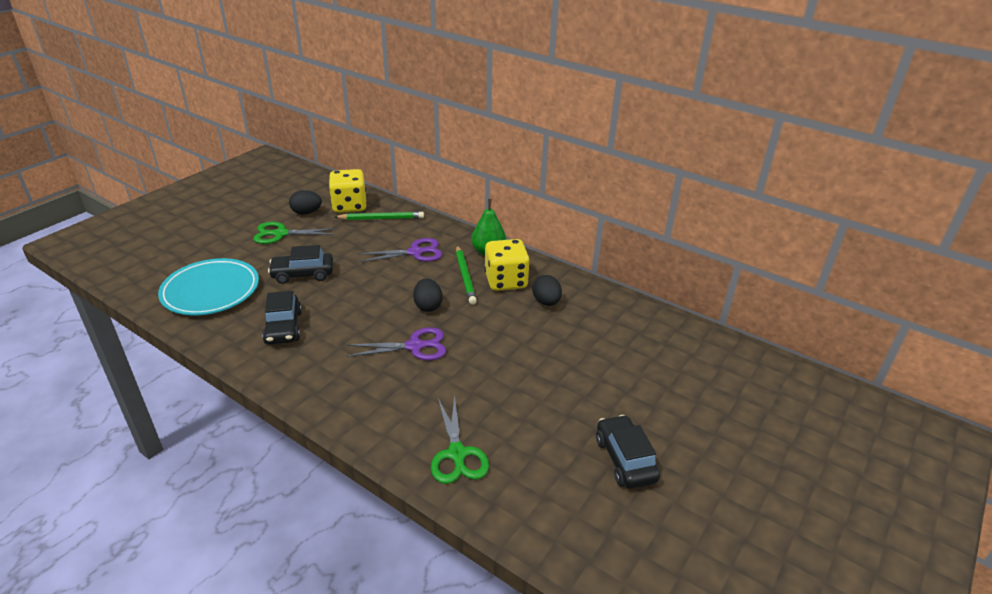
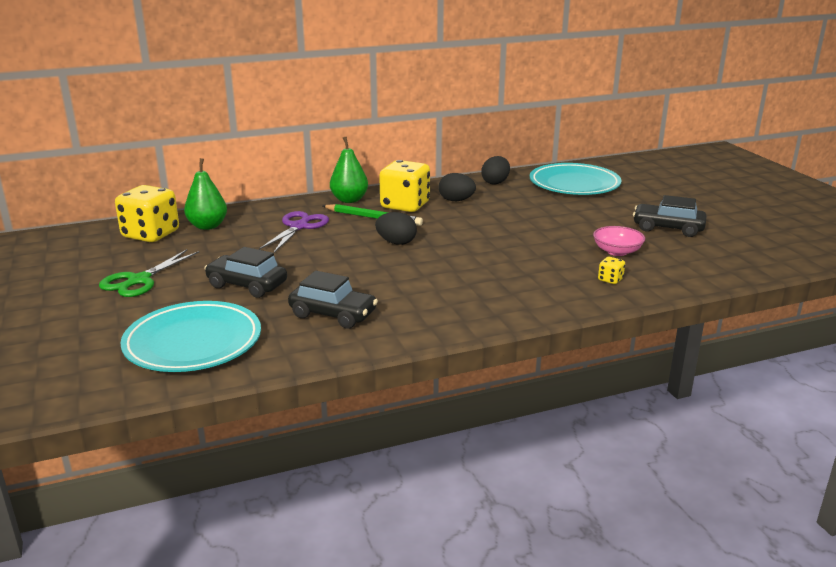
camera: 55 degrees left, 10 degrees down
(303, 274) = (247, 285): black car -> black car turned 90 degrees clockwise
(306, 212) = (119, 258): black egg -> black egg (495, 182)
(381, 218) = (207, 226): green pencil -> green pear
(414, 346) = (450, 262): purple scissors -> none
(457, 454) = (610, 280): green scissors -> yellow dice
(527, 439) = (617, 251): none -> pink bowl
(671, 356) = (574, 184): none -> turquoise plate

